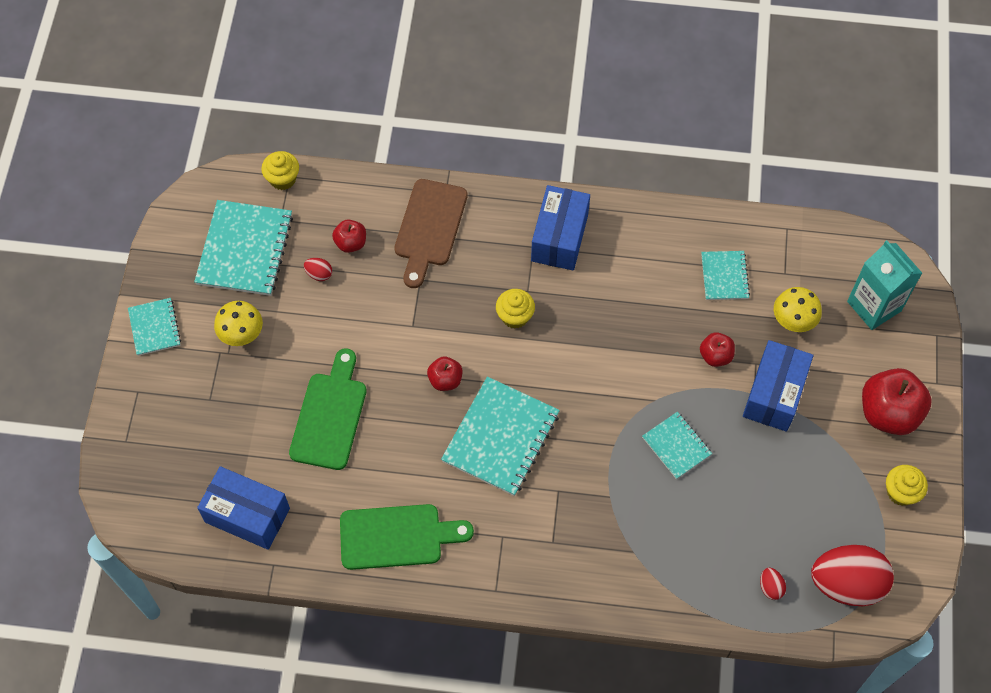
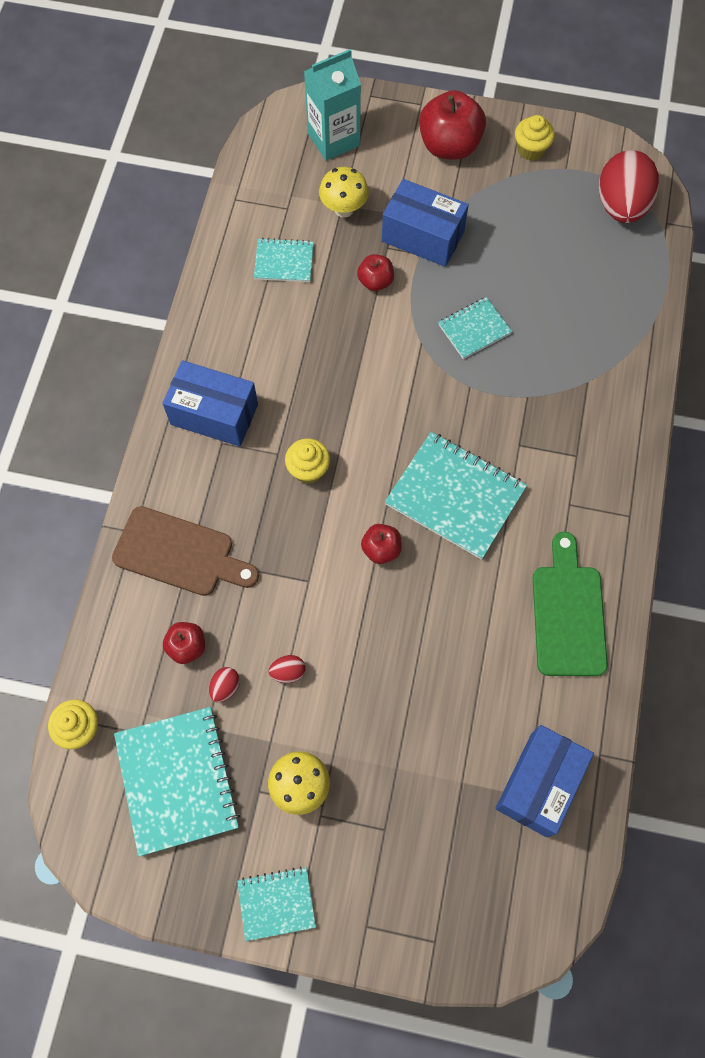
camera: 85 degrees left, 5 degrees up
(245, 249) = (177, 780): turquoise notebook -> turquoise notebook turned 60 degrees clockwise
(330, 416) = (417, 681): green cutting board -> none
(770, 587) = (625, 267): red egg -> red egg (288, 672)

